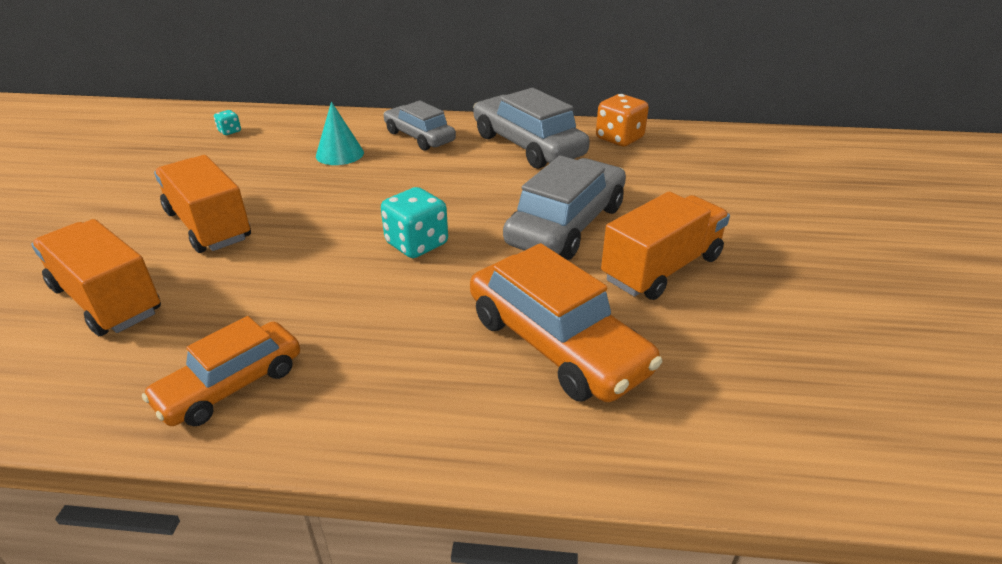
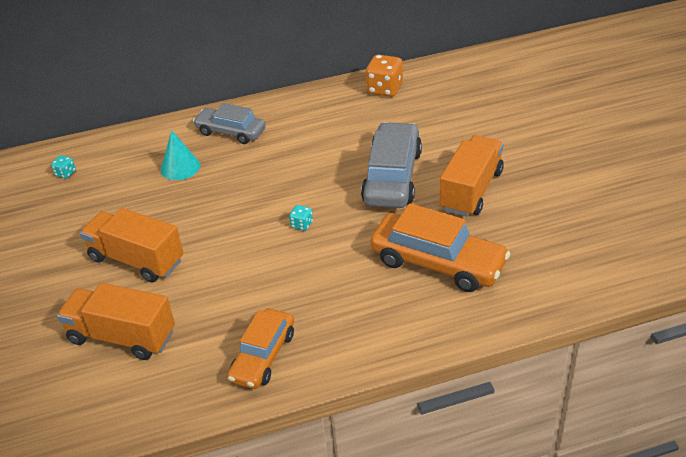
camera: 20 degrees left, 5 degrees up
(417, 244) = (302, 225): turquoise dice -> turquoise dice, size x0.50
(528, 145) = (321, 116): grey car -> none

